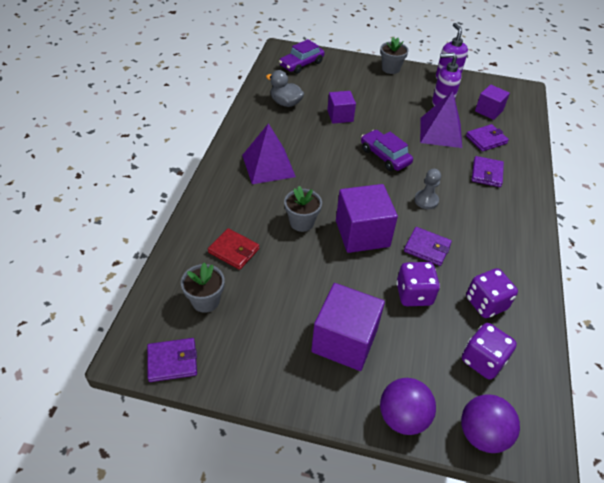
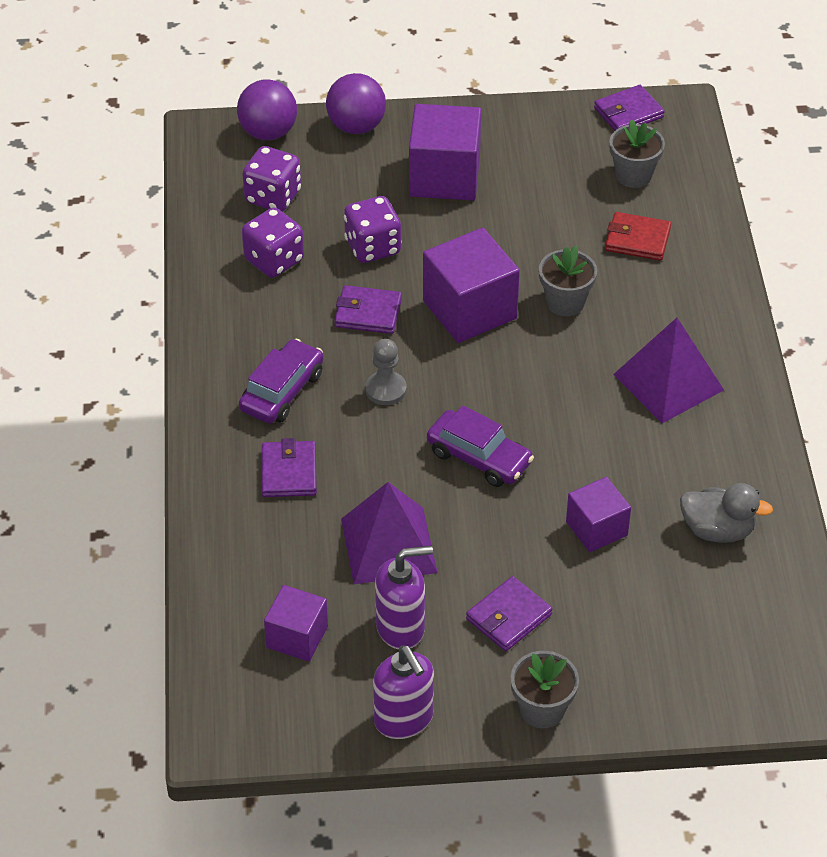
camera: 165 degrees right, 0 degrees up
(301, 64) = (747, 658): purple car -> purple car (282, 391)
(486, 140) = (296, 553): purple wallet -> purple wallet (508, 617)

